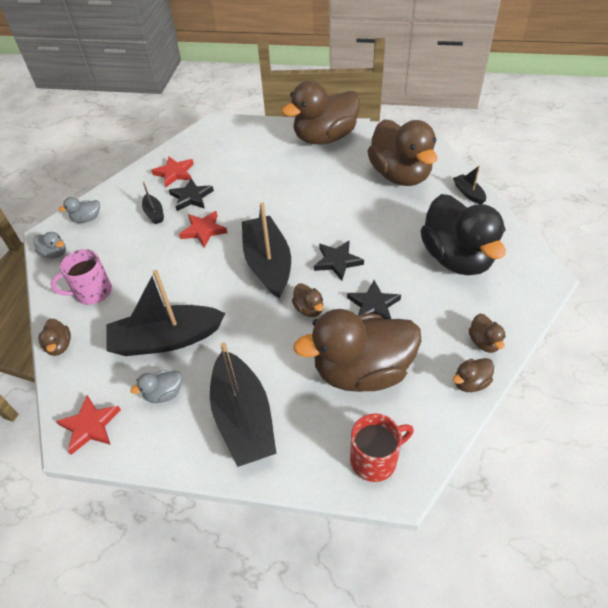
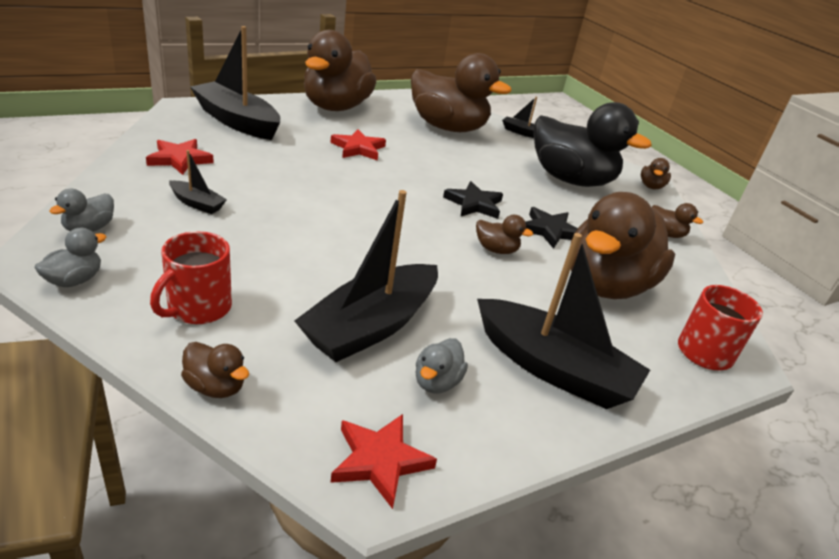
camera: 45 degrees left, 15 degrees down
(55, 254) = (74, 280): grey duck -> grey duck turned 45 degrees counterclockwise
(92, 292) = (198, 308): pink mug -> red mug
(191, 197) = (233, 179): black star -> none
(203, 230) = (289, 207): red star -> red star (358, 148)
(268, 264) = (405, 222): black boat -> black boat (237, 121)
(470, 383) = (693, 265): brown duck -> brown duck (651, 186)

